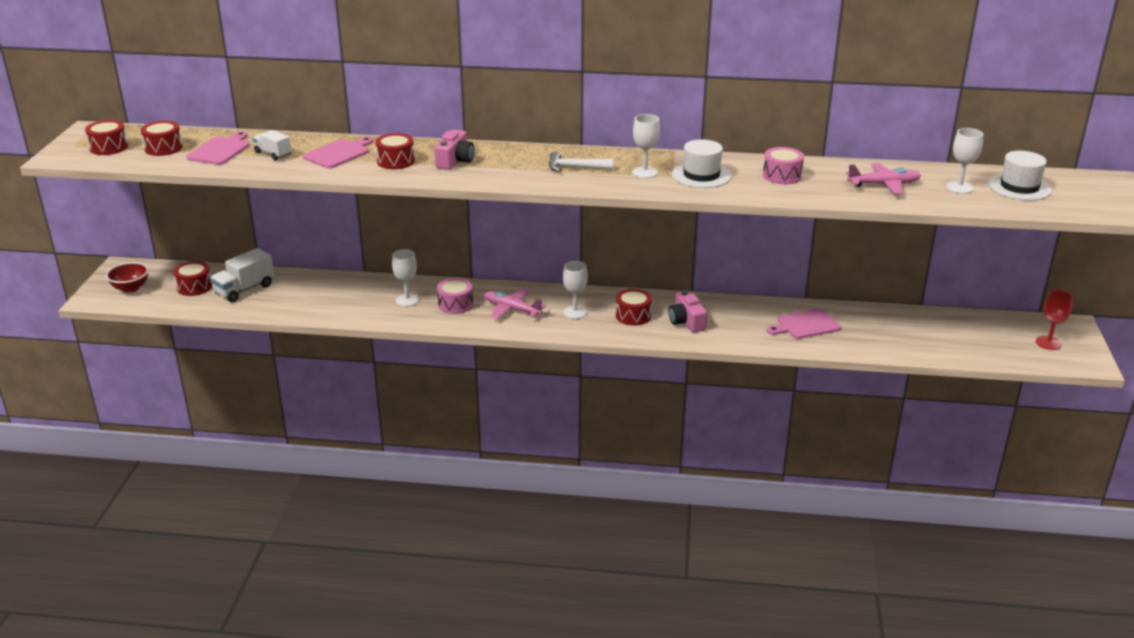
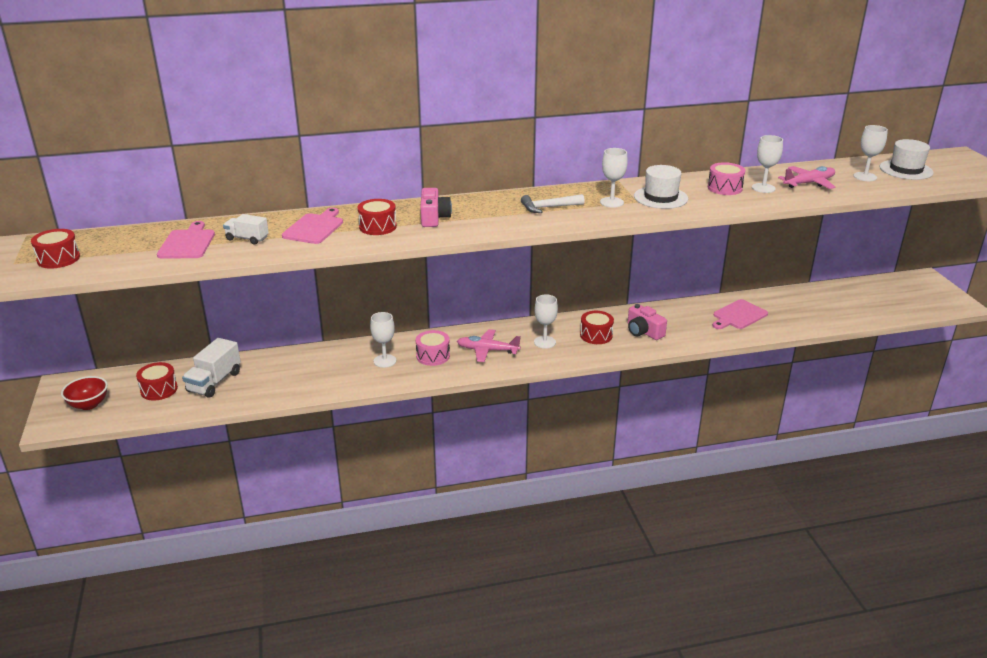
camera: 20 degrees left, 0 degrees up
(163, 148) = (122, 250): red drum -> none
(825, 182) = (763, 188): none -> white goblet
(1048, 343) = (921, 295): red goblet -> none

